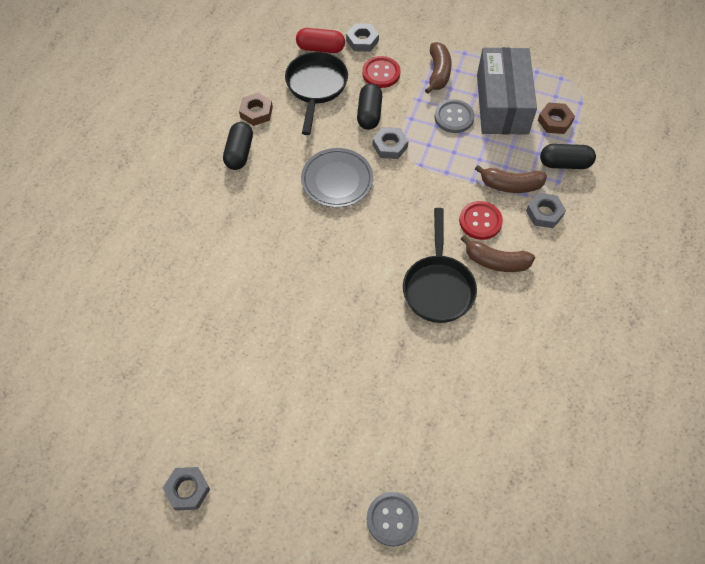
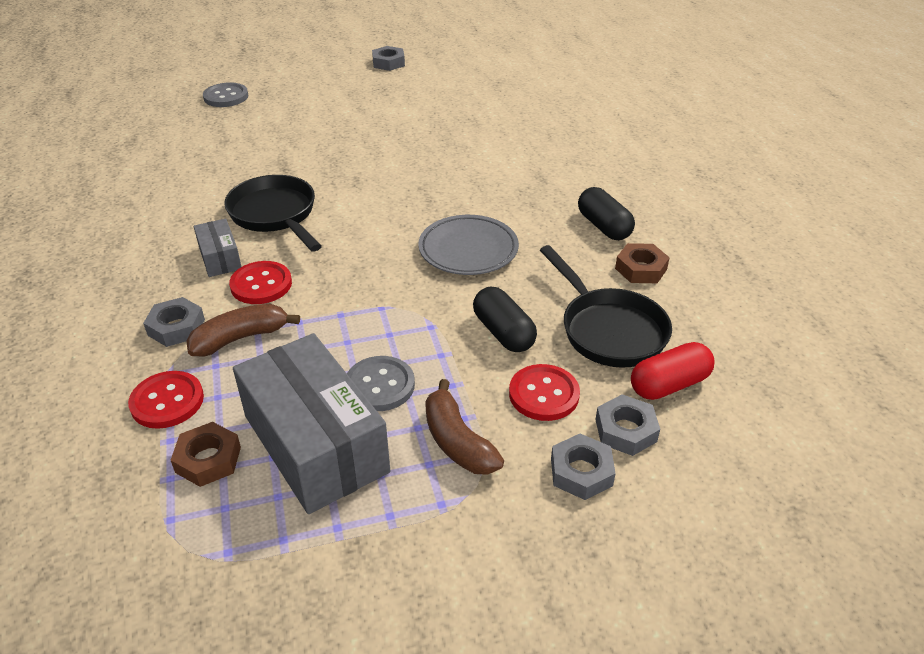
camera: 145 degrees right, 20 degrees down
(390, 146) = (439, 309): grey nut -> grey nut (581, 472)
(496, 261) = (220, 258): brown banana -> grey box
(564, 163) = (167, 401): black capsule -> red button

